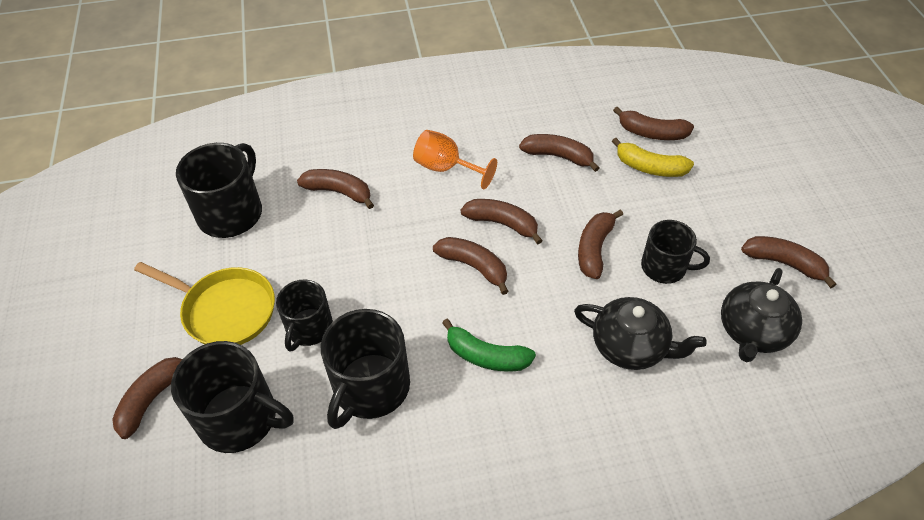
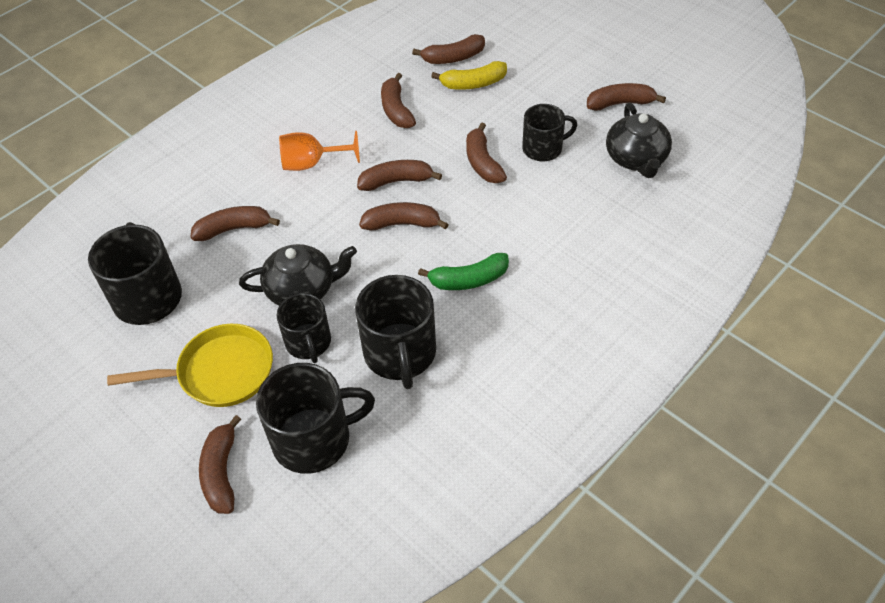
camera: 35 degrees left, 0 degrees up
(558, 156) = (396, 109): brown banana -> brown banana turned 90 degrees counterclockwise
(630, 346) = (565, 214): black teapot -> black teapot (302, 289)

